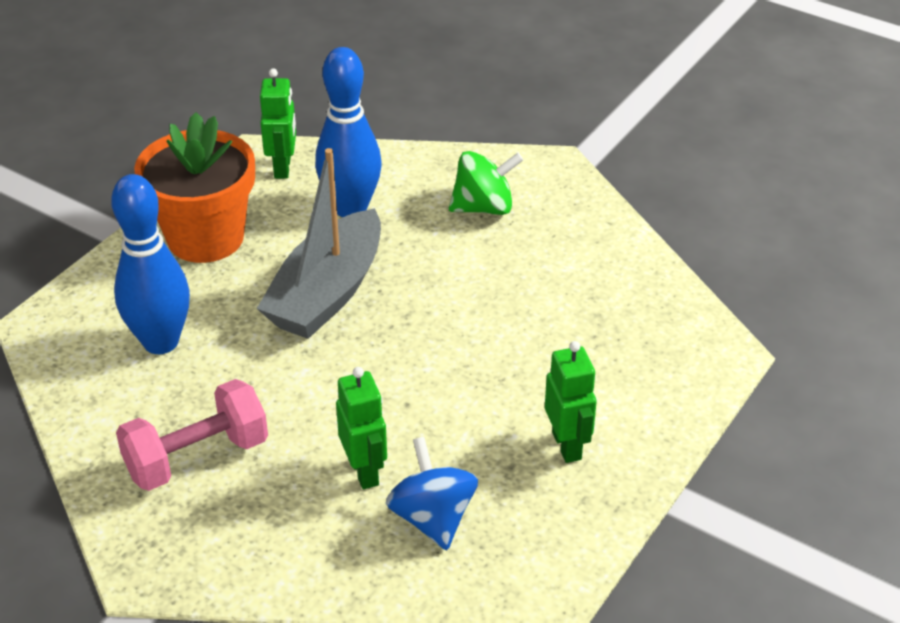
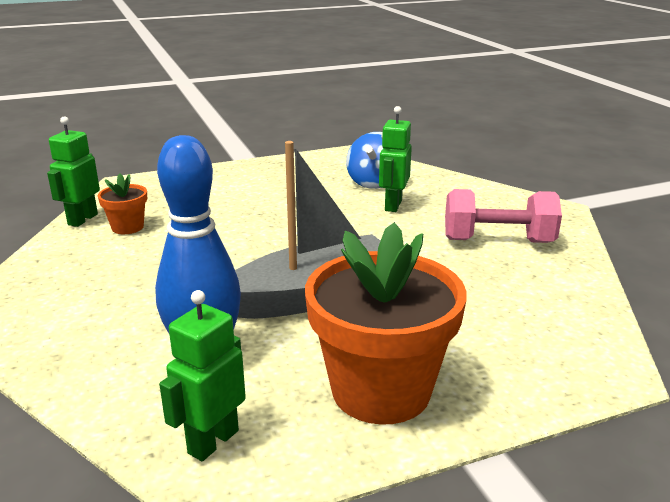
camera: 145 degrees left, 15 degrees down
(161, 342) = (488, 313): blue bowling pin -> none
(484, 207) = (97, 307): green spinning top -> none
(567, 446) = (268, 182): green robot -> green robot (82, 219)
(601, 292) = (127, 227): none -> orange flower pot

